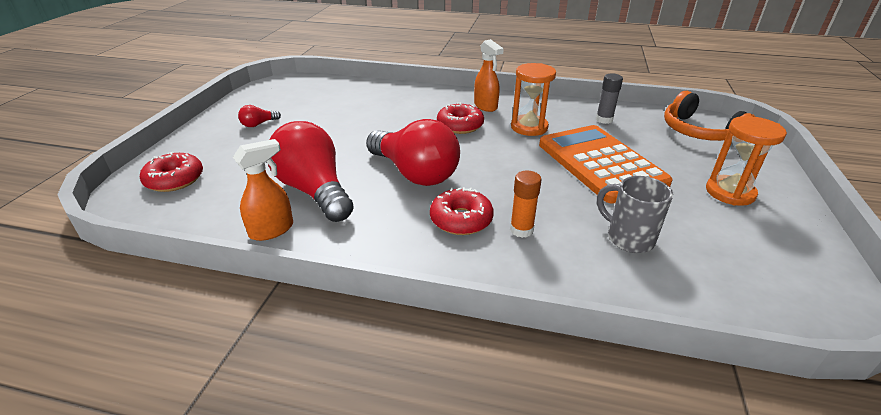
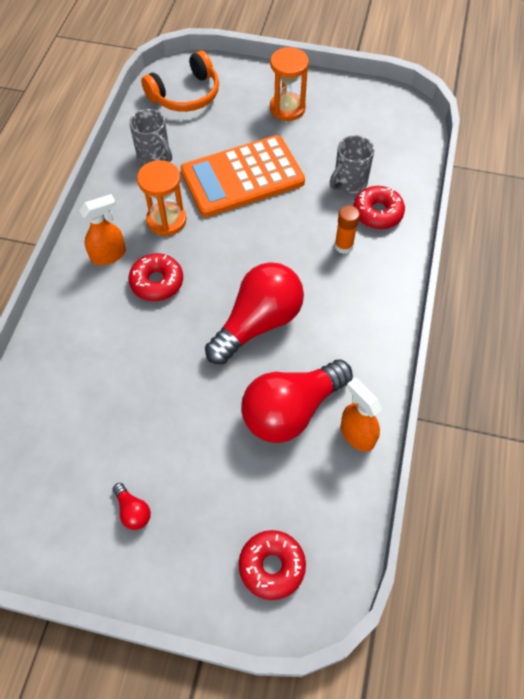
camera: 90 degrees left, 25 degrees up
(461, 219) = (332, 286): red donut -> red donut (377, 213)
(604, 120) = (154, 156): grey glue stick -> grey mug

